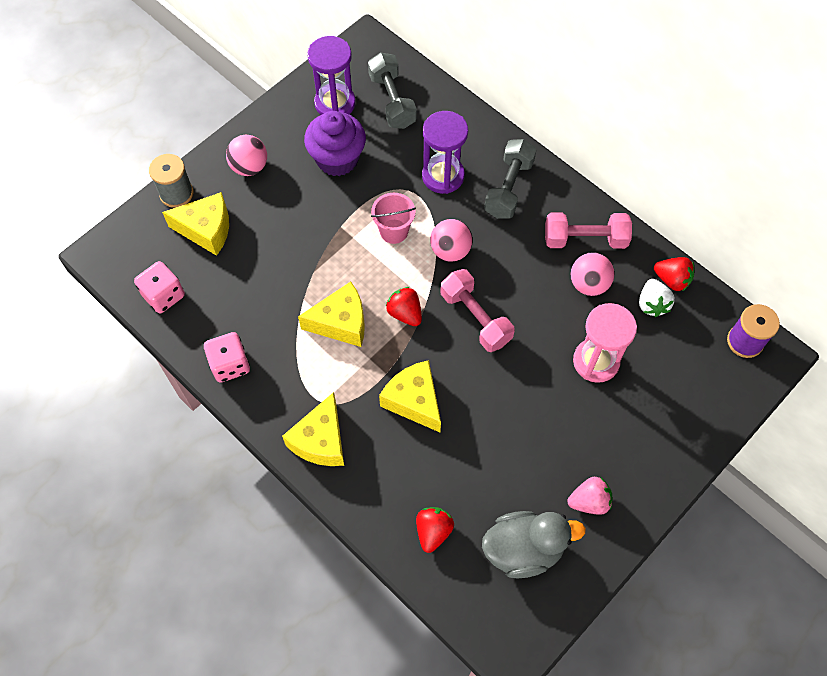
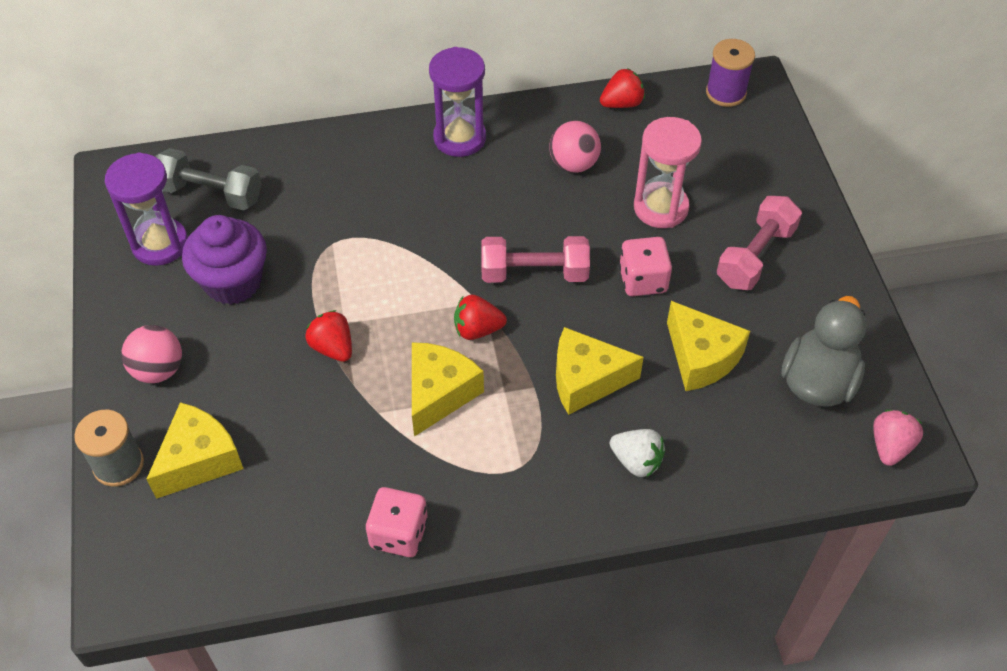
camera: 55 degrees left, 10 degrees down
(164, 295) = (245, 555): pink dice -> pink dice (643, 280)
(320, 440) = (566, 494): yellow cheese -> yellow cheese (701, 357)
(394, 231) = (371, 283): pink bucket -> none
(433, 531) = (746, 448): red strawberry -> red strawberry (333, 347)
(443, 176) = (345, 204): purple hourglass -> purple hourglass (459, 138)
(450, 250) = (439, 249): pink ball -> none
(509, 188) = (411, 161): grey dumbbell -> none
(585, 239) = (523, 138): pink dumbbell -> pink dumbbell (755, 256)
(589, 501) = (803, 299): pink strawberry -> pink strawberry (890, 446)
(652, 304) = (635, 132): white strawberry -> white strawberry (636, 461)

